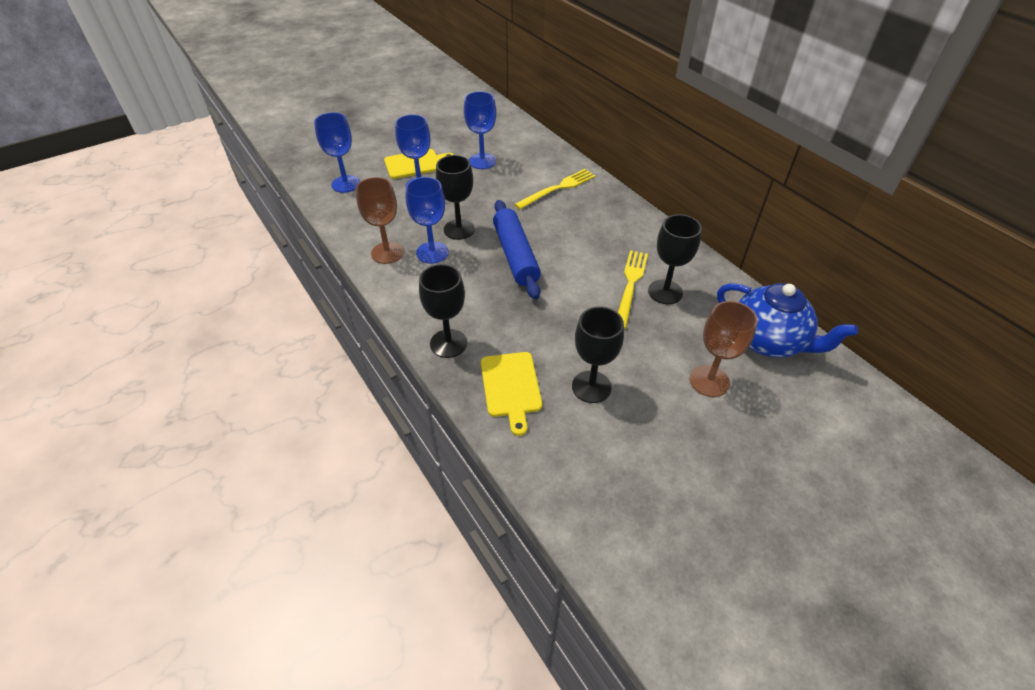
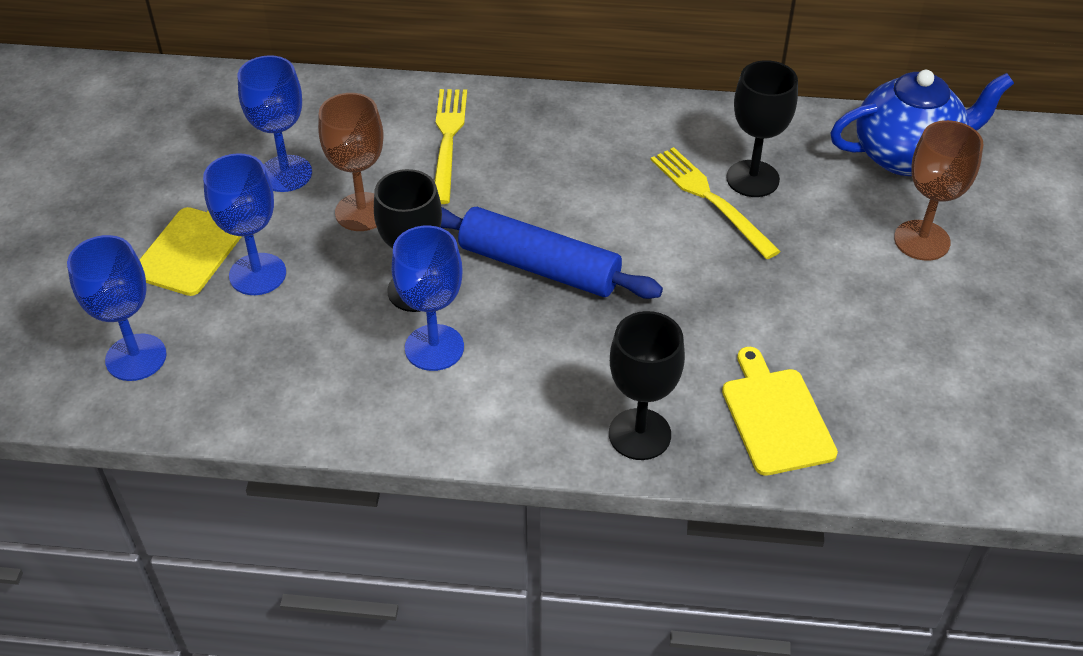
camera: 50 degrees left, 0 degrees up
(387, 253) = (376, 398): brown goblet -> brown goblet (362, 212)
(511, 387) = (776, 417): yellow cutting board -> yellow cutting board turned 135 degrees counterclockwise
(591, 387) = (842, 343): black goblet -> none

